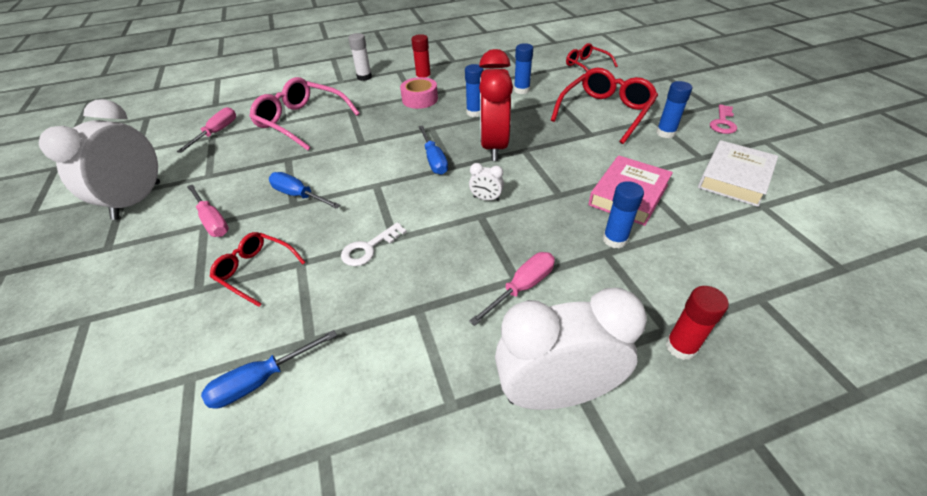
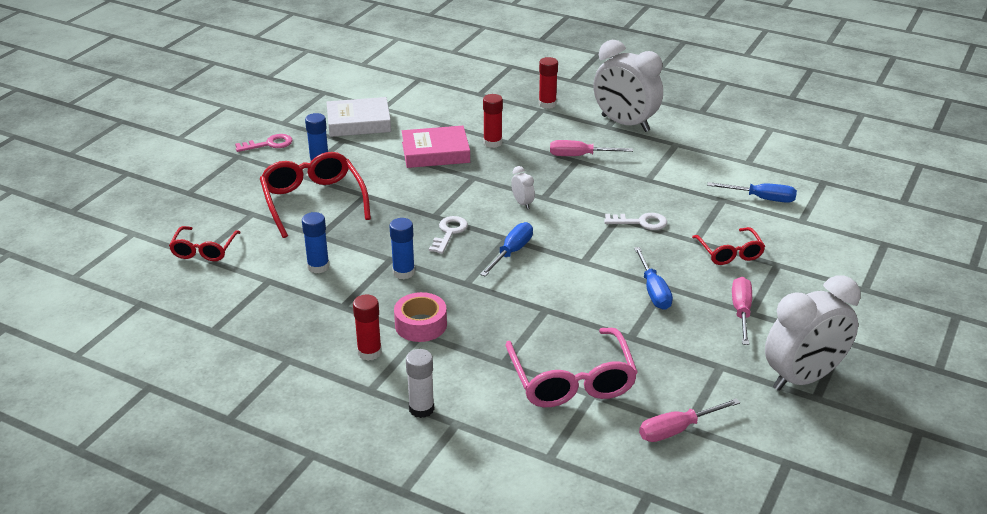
camera: 135 degrees left, 10 degrees down
(494, 146) = (449, 233): red clock -> white key
(605, 112) = (313, 201): red glasses -> red glasses turned 75 degrees clockwise
(615, 239) = (492, 143): blue glue stick -> red glue stick

